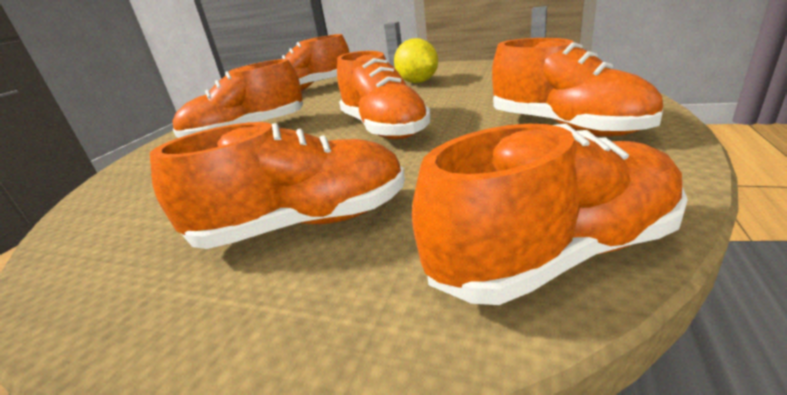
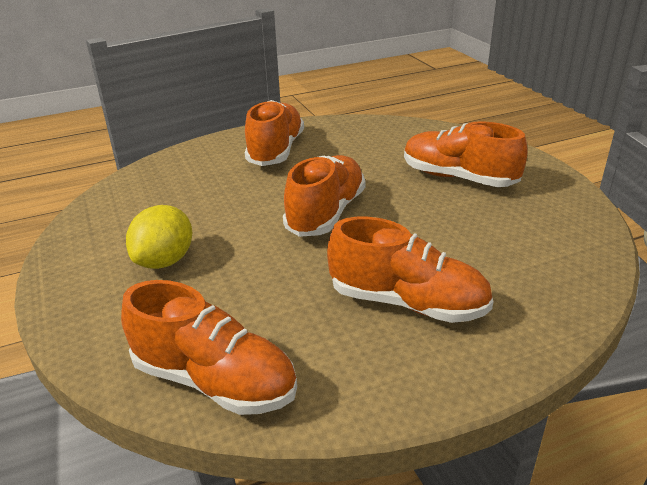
camera: 135 degrees left, 5 degrees up
(554, 254) = (401, 129): orange shoe -> none

